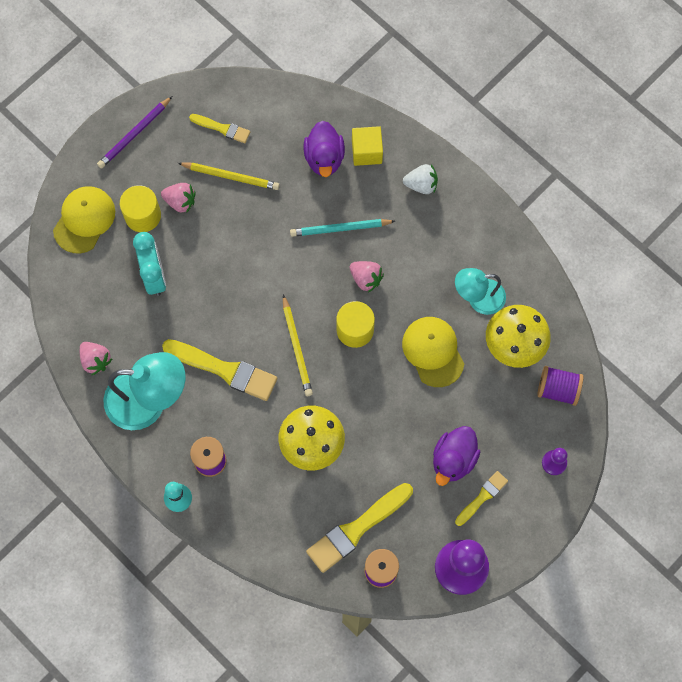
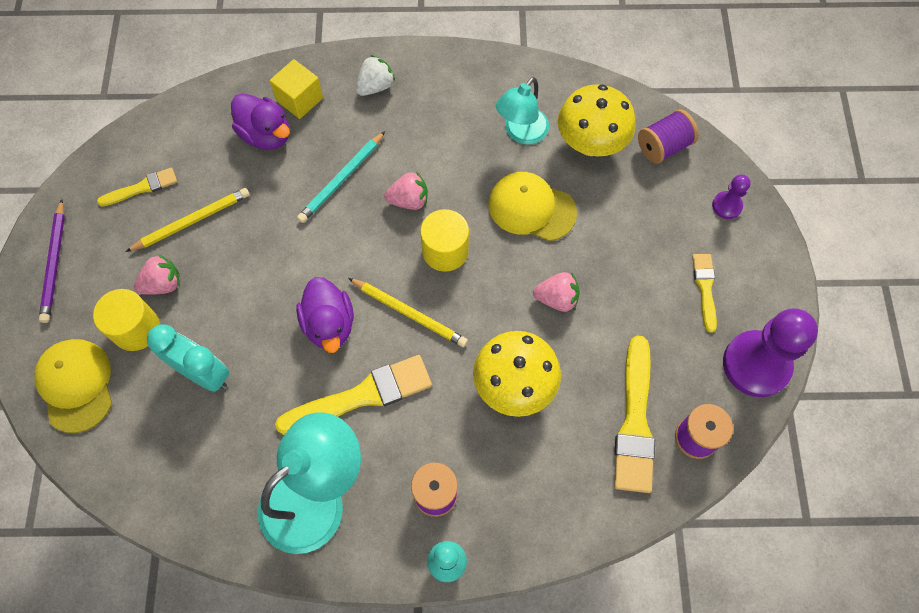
camera: 45 degrees left, 5 degrees down
(96, 360) = (221, 509): pink strawberry -> pink strawberry (556, 298)
(453, 460) = (647, 280): purple duck -> purple duck (329, 324)

